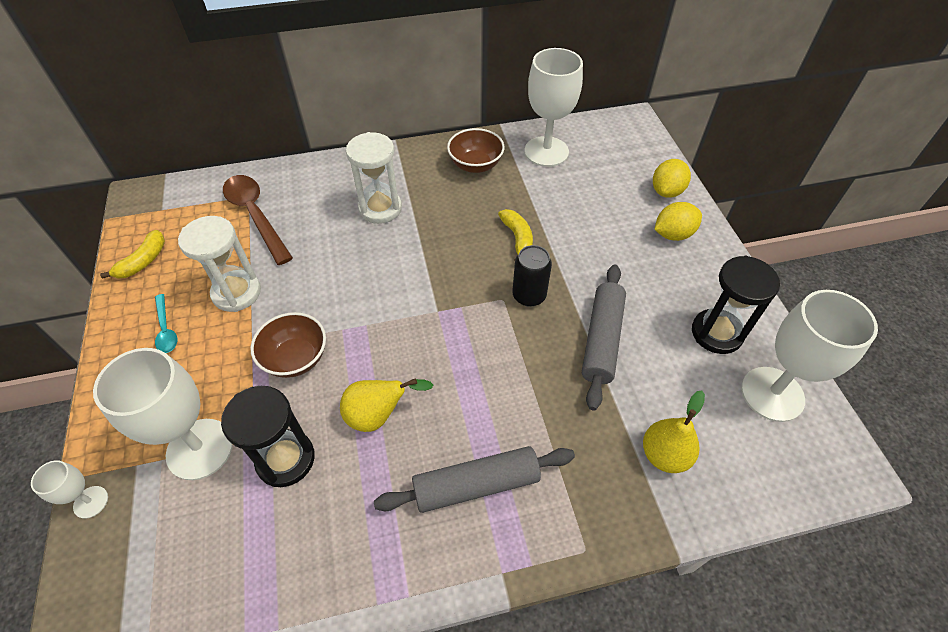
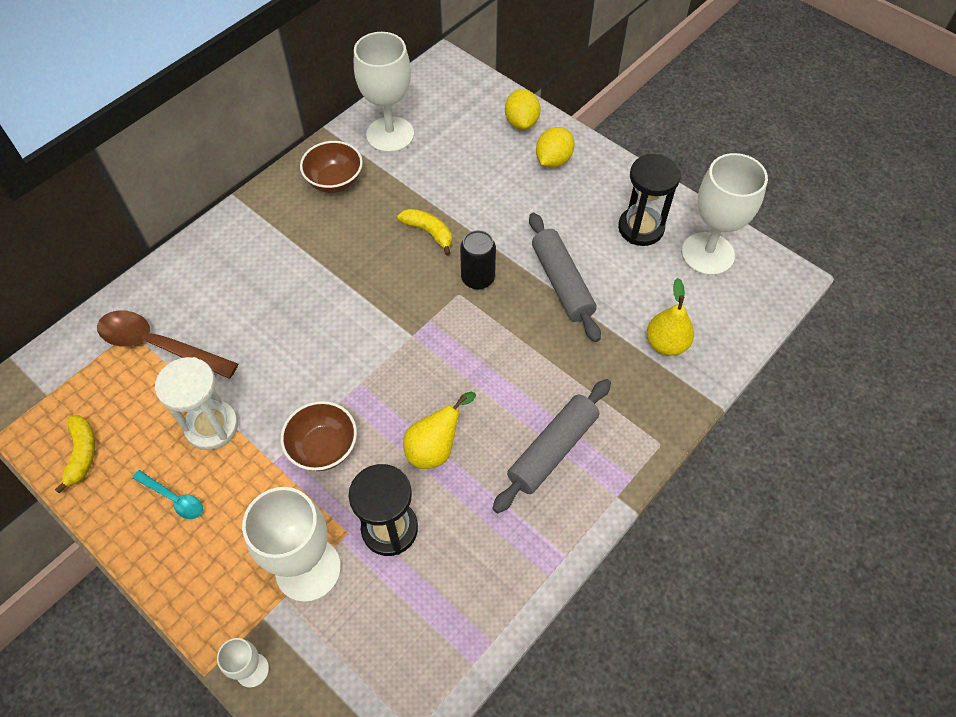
camera: 35 degrees left, 5 degrees up
(380, 208) = (279, 271): white hourglass -> none

